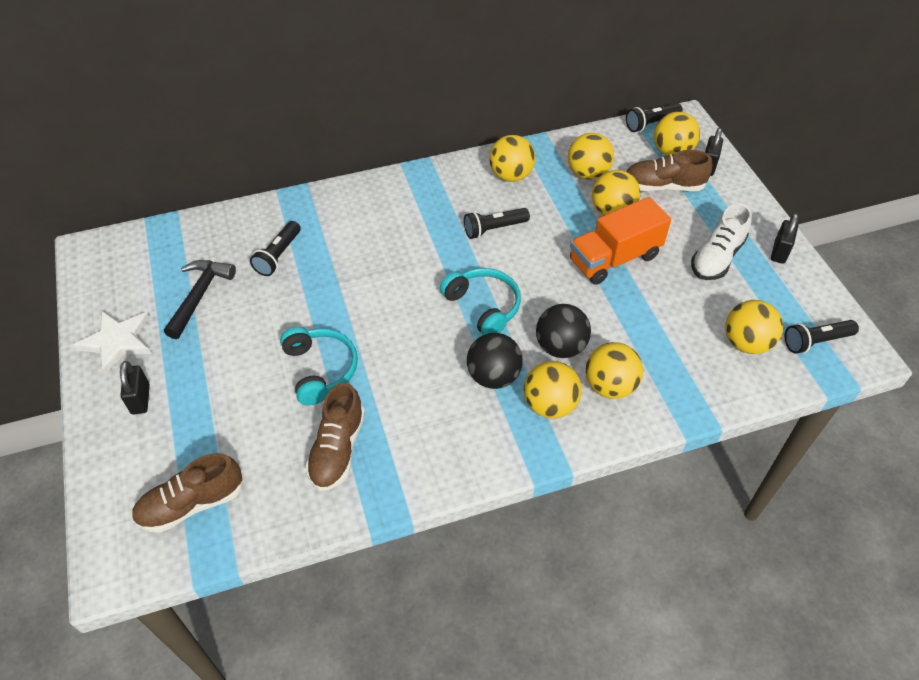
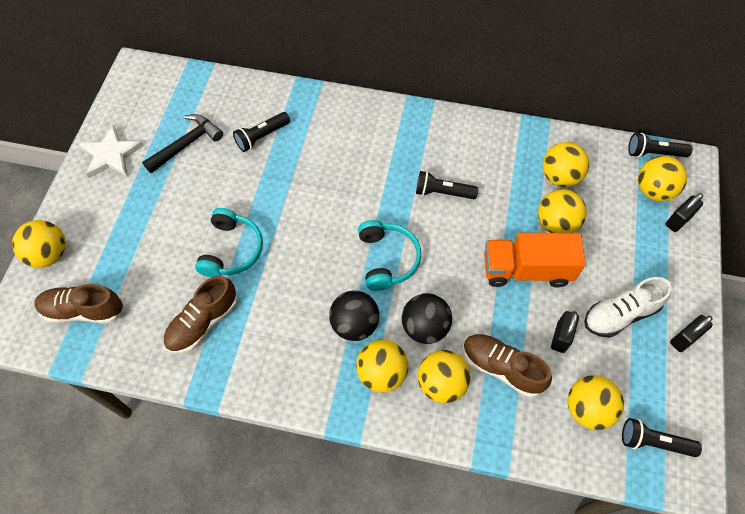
camera: 30 degrees right, 10 degrees up
(140, 399) = (99, 209): black padlock -> black padlock (560, 337)
(511, 175) = (491, 148): yellow ball -> yellow ball (49, 254)
(663, 186) = (620, 221): brown shoe -> brown shoe (501, 368)

